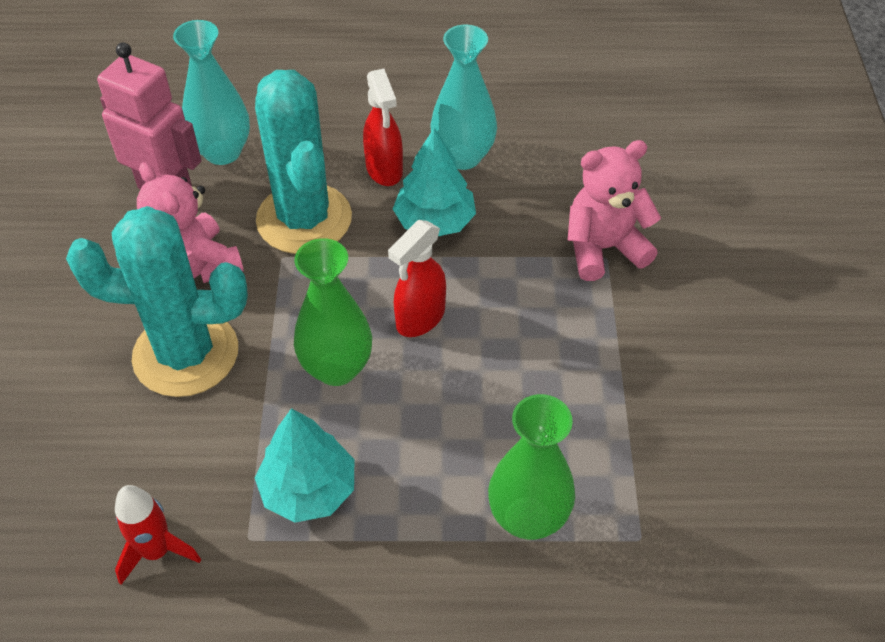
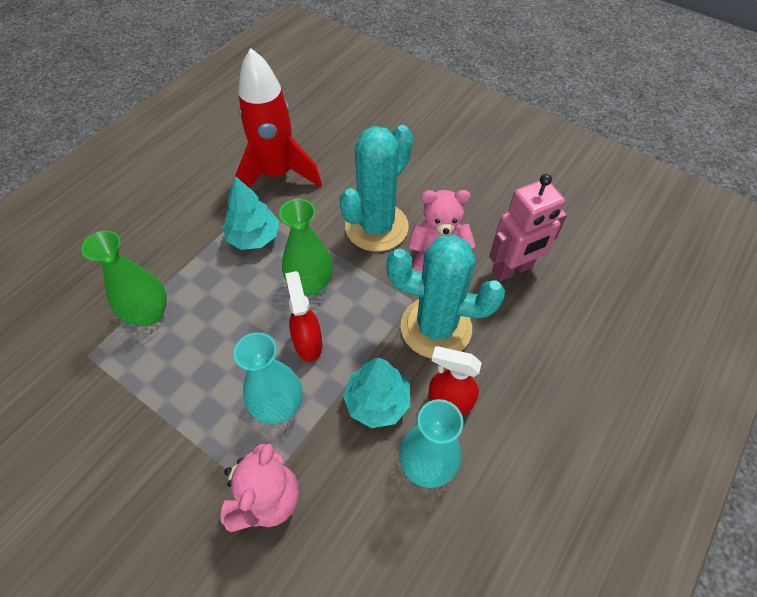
camera: 125 degrees right, 5 degrees up
(157, 551) = (277, 175): red rocket -> red rocket, size x2.04
(222, 152) = (532, 314): turquoise vase -> turquoise vase (278, 406)

